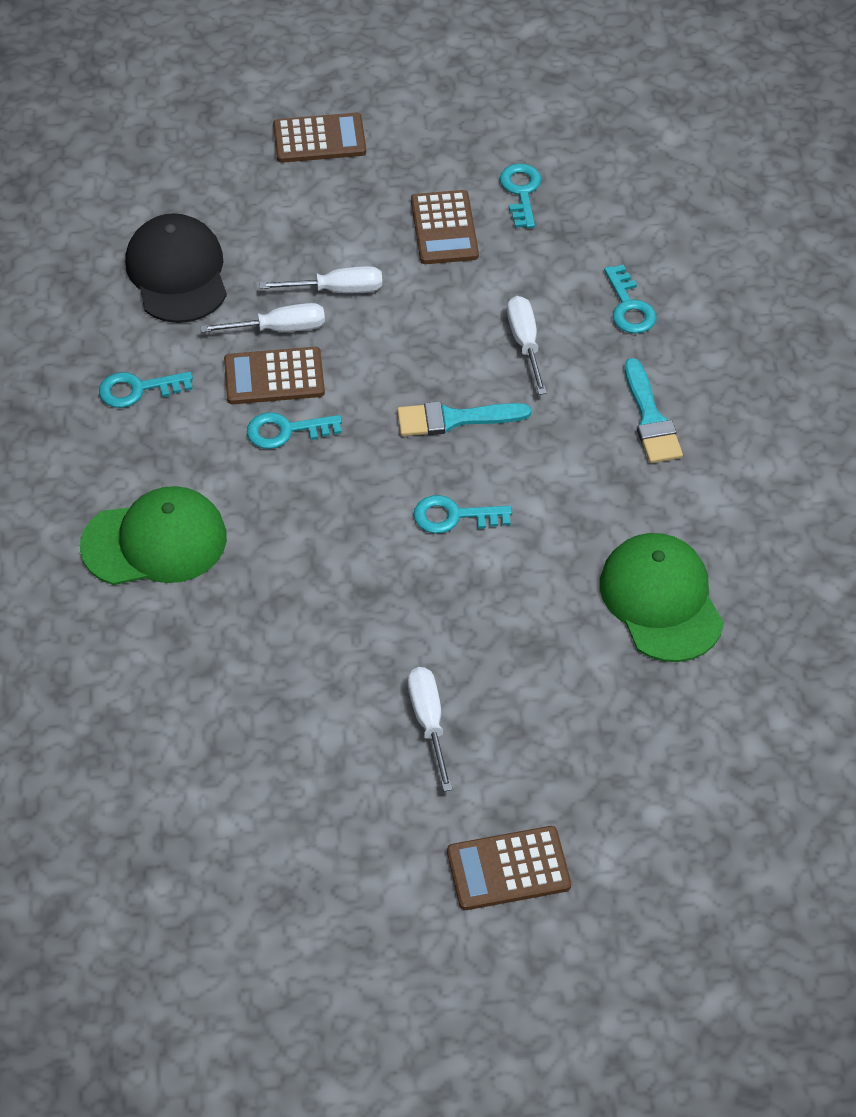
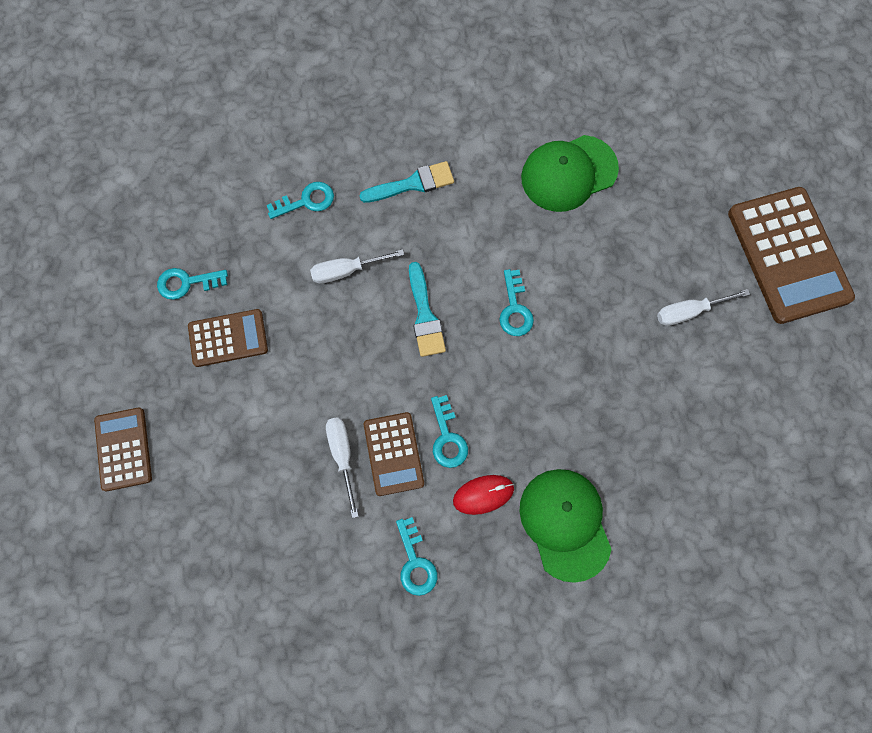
camera: 95 degrees left, 20 degrees up
(177, 273) = (285, 550): black cap -> none
(207, 461) = (483, 494): none -> red mouse
(337, 290) = (298, 415): white screwdriver -> none
(508, 869) = (788, 255): brown calculator -> brown calculator, size x1.80

